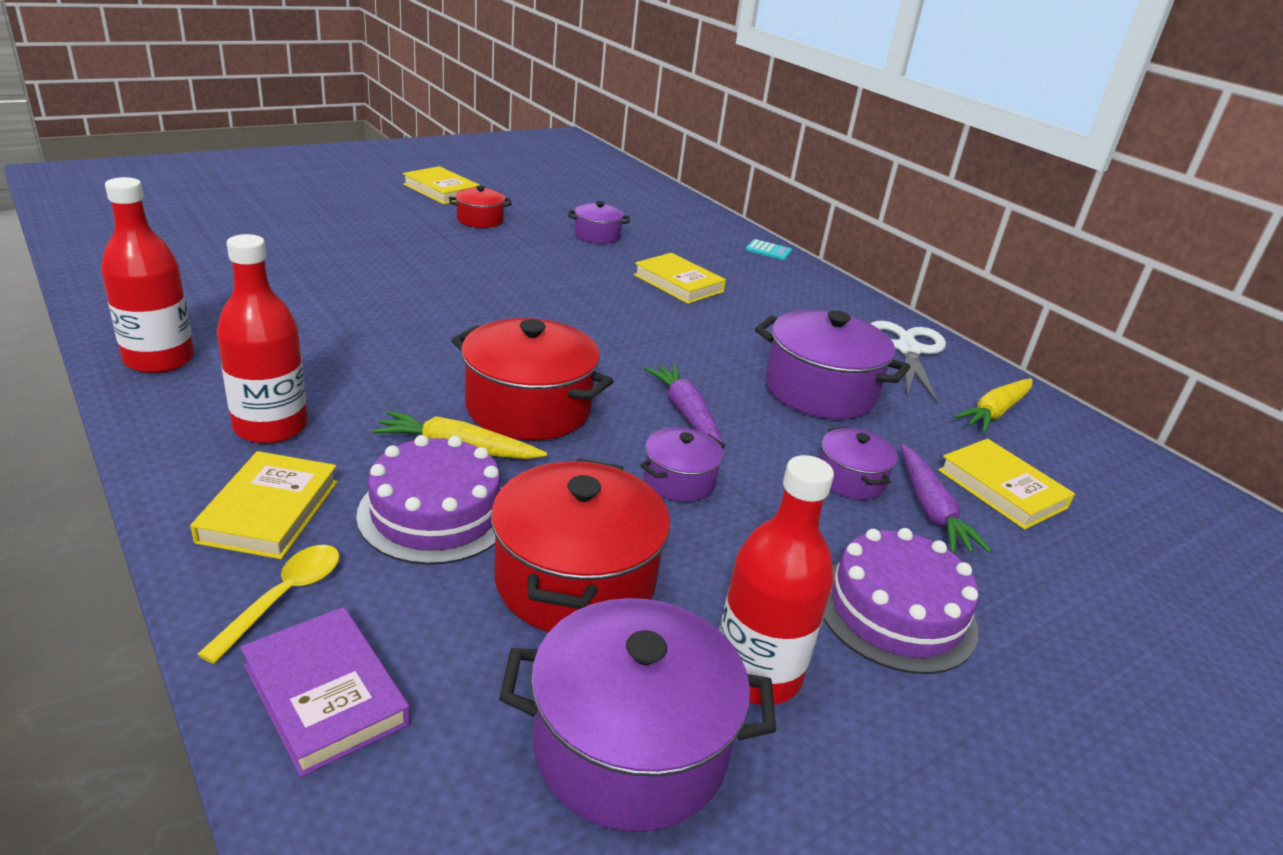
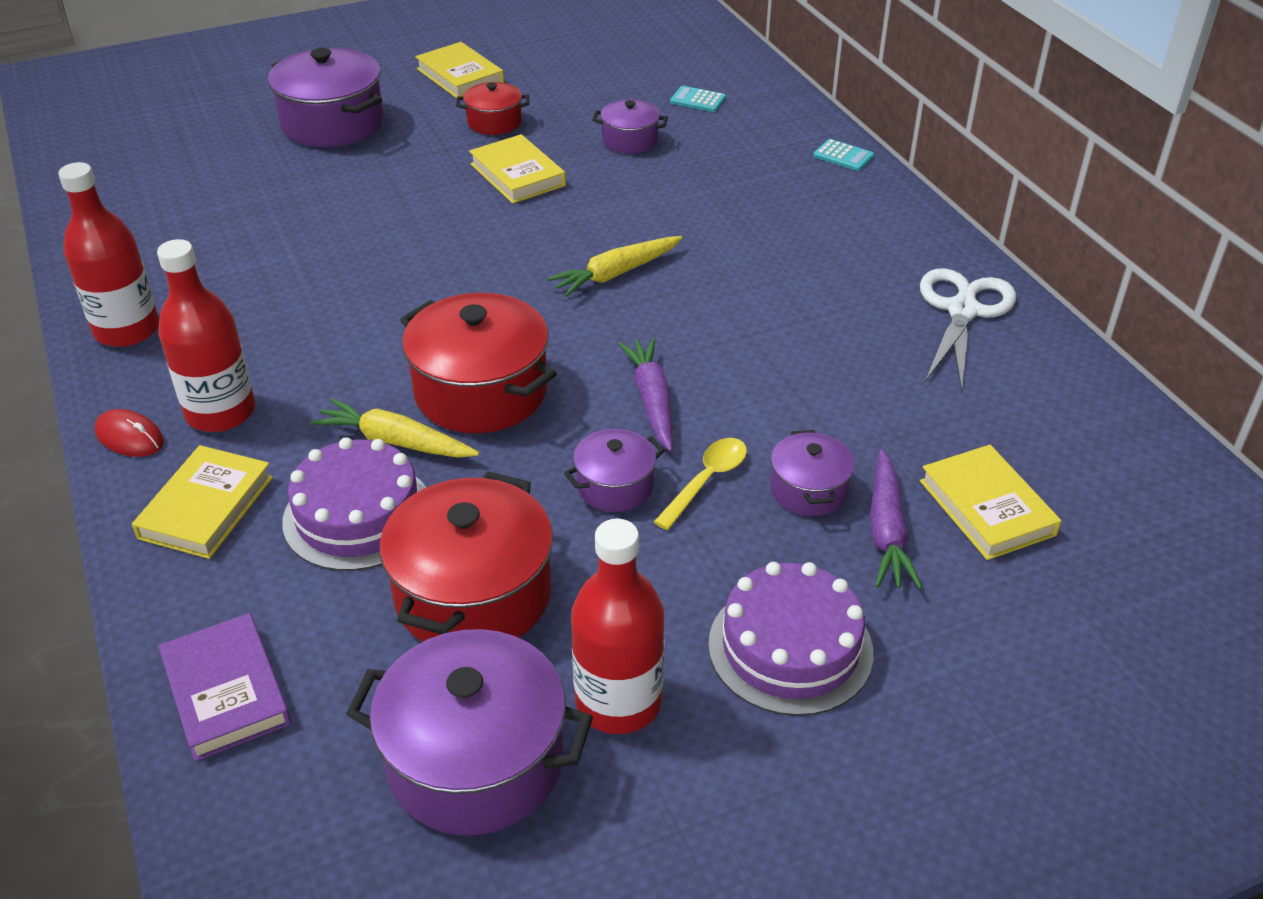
camera: 15 degrees right, 10 degrees up
(173, 450) = (130, 437): none -> red mouse
(283, 598) = (206, 597): yellow spoon -> yellow spoon (706, 481)
(641, 213) = (698, 100): none -> turquoise calculator
(678, 283) = (707, 213): yellow book -> yellow book (517, 175)
(820, 391) = (822, 371): purple pot -> purple pot (332, 123)
(995, 412) = (1033, 403): yellow carrot -> yellow carrot (616, 274)

